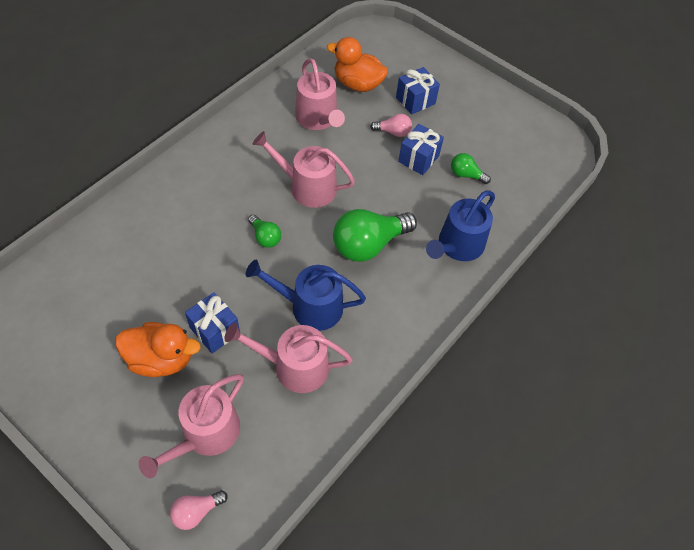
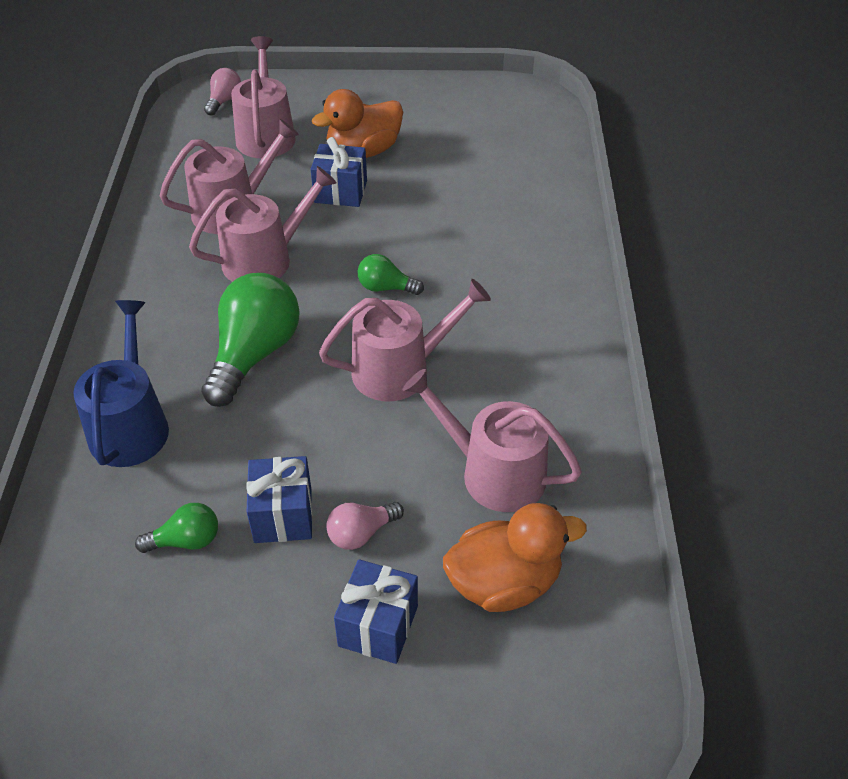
camera: 145 degrees right, 10 degrees down
(310, 306) = (265, 259): blue watering can -> pink watering can

